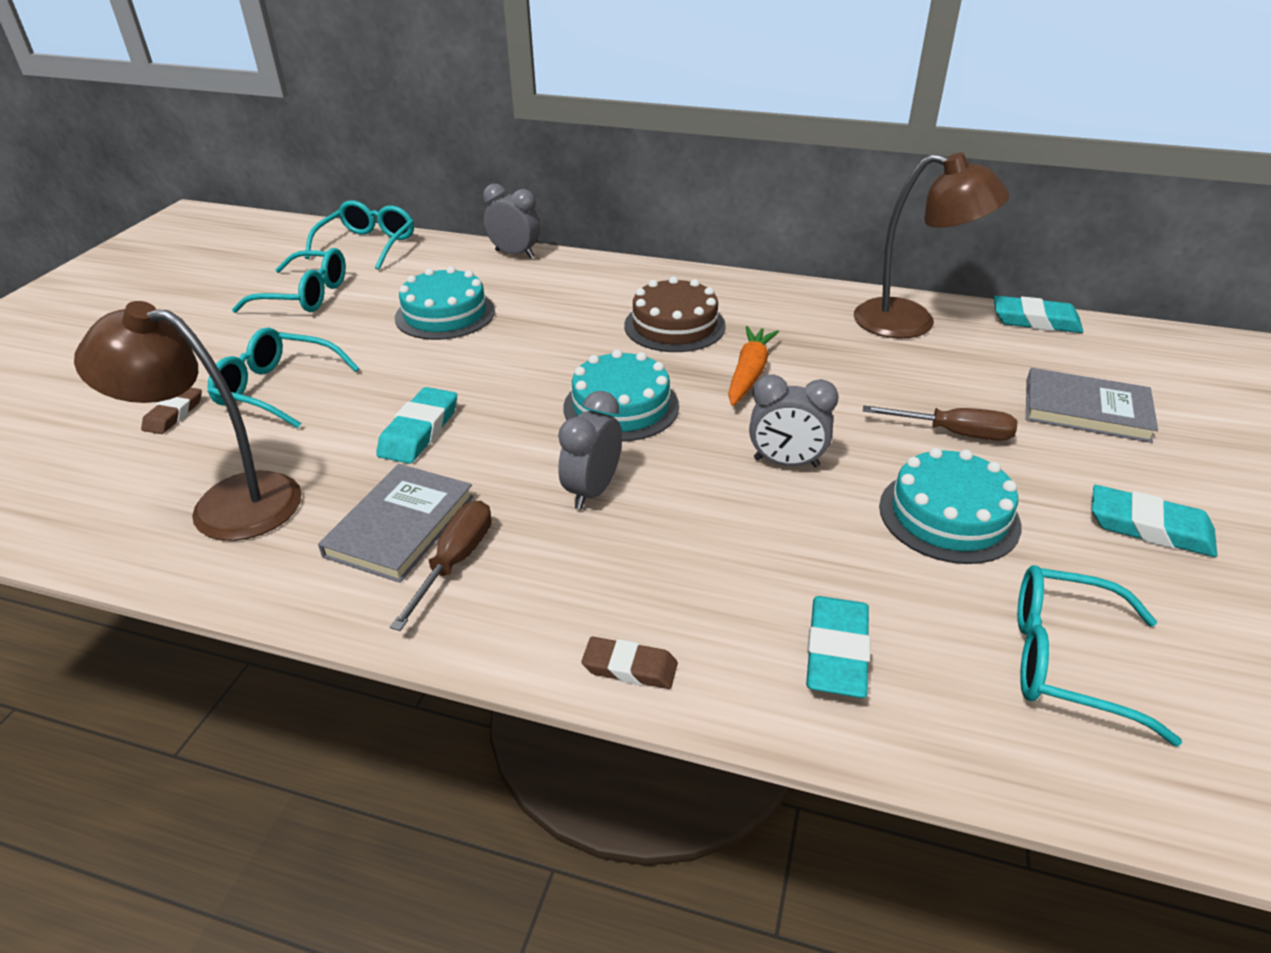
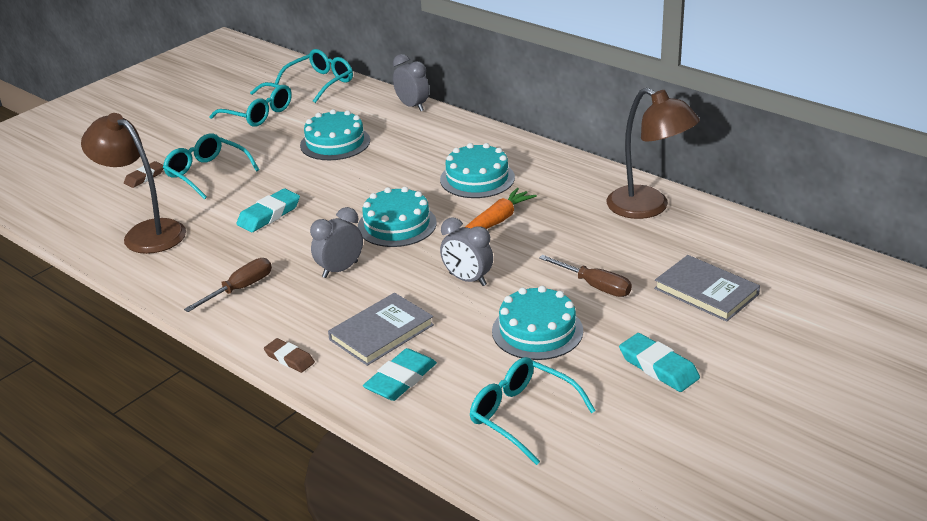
camera: 25 degrees right, 5 degrees down
(400, 526) = (224, 264): grey book -> grey book (381, 332)
(674, 326) = (477, 178): brown cake -> turquoise cake
(1035, 321) = (745, 224): turquoise eraser -> none

